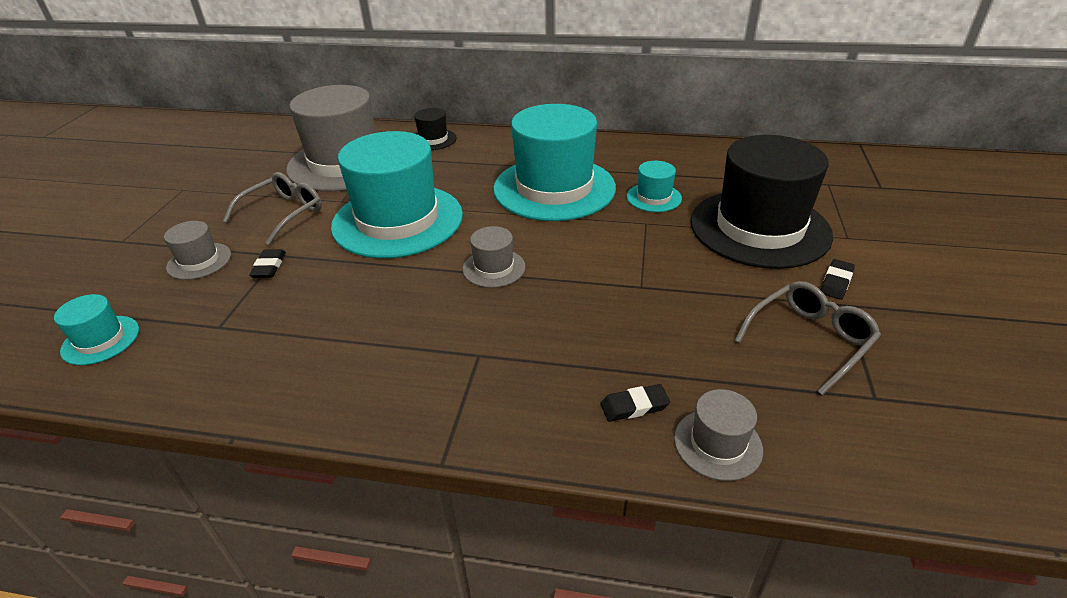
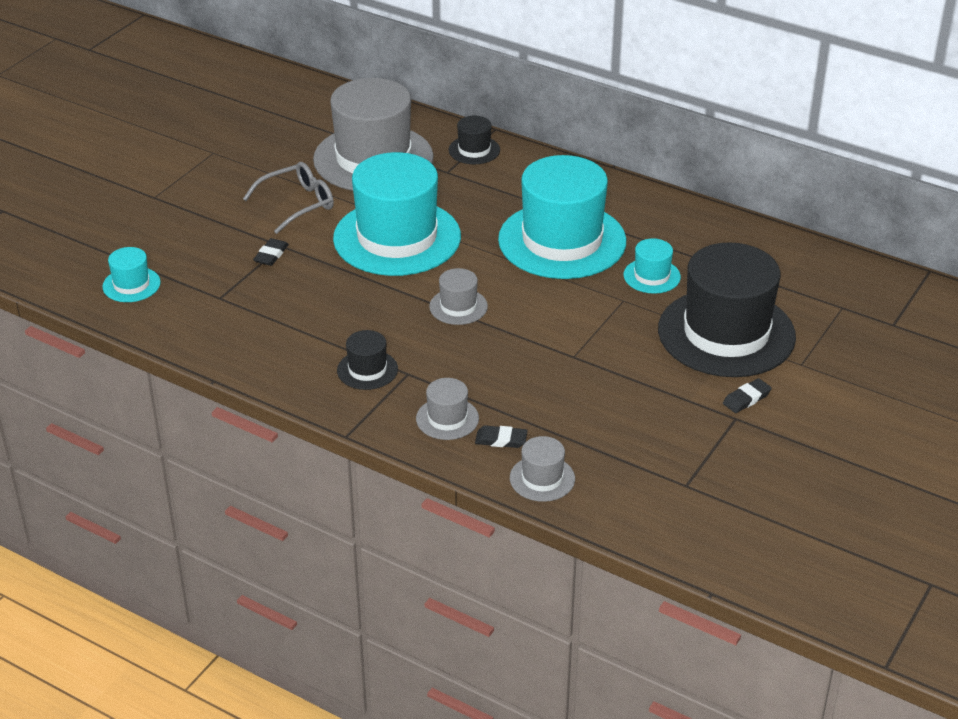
camera: 20 degrees right, 0 degrees up
(199, 261) = (215, 234): grey hat -> grey hat (447, 418)
(429, 364) = (367, 370): none -> black hat
(809, 340) = (676, 435): grey glasses -> none

